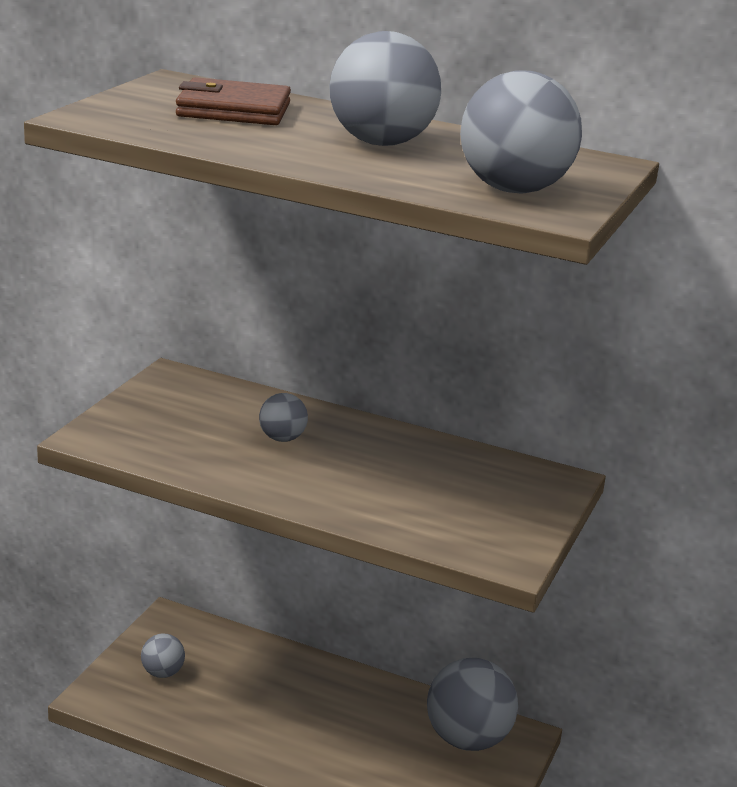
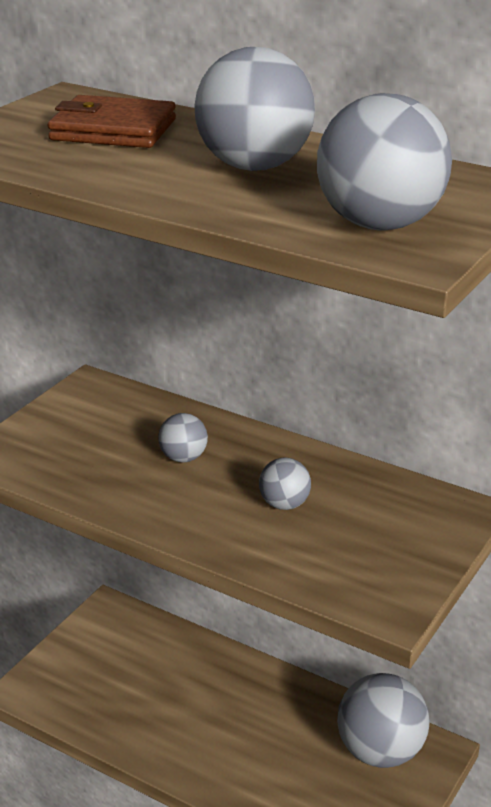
camera: 10 degrees right, 5 degrees up
(162, 673) = (92, 666): grey ball -> grey ball (284, 504)

